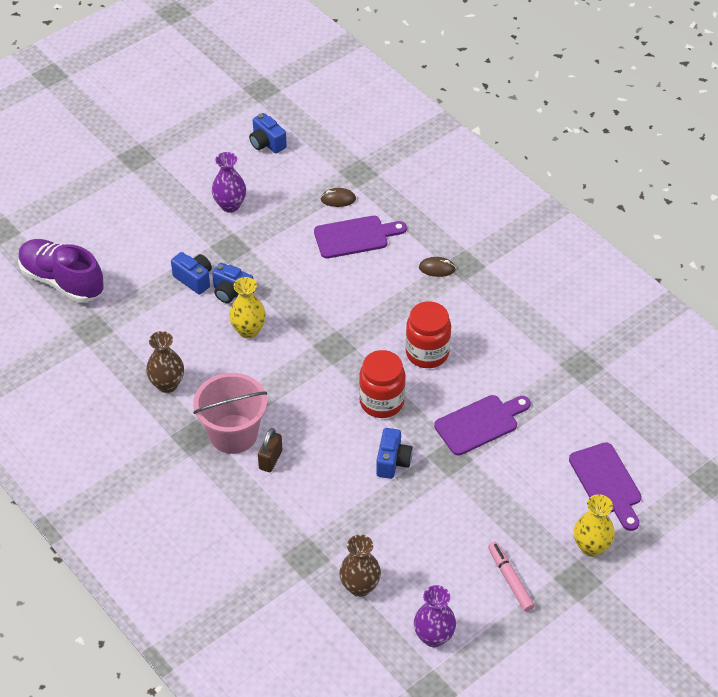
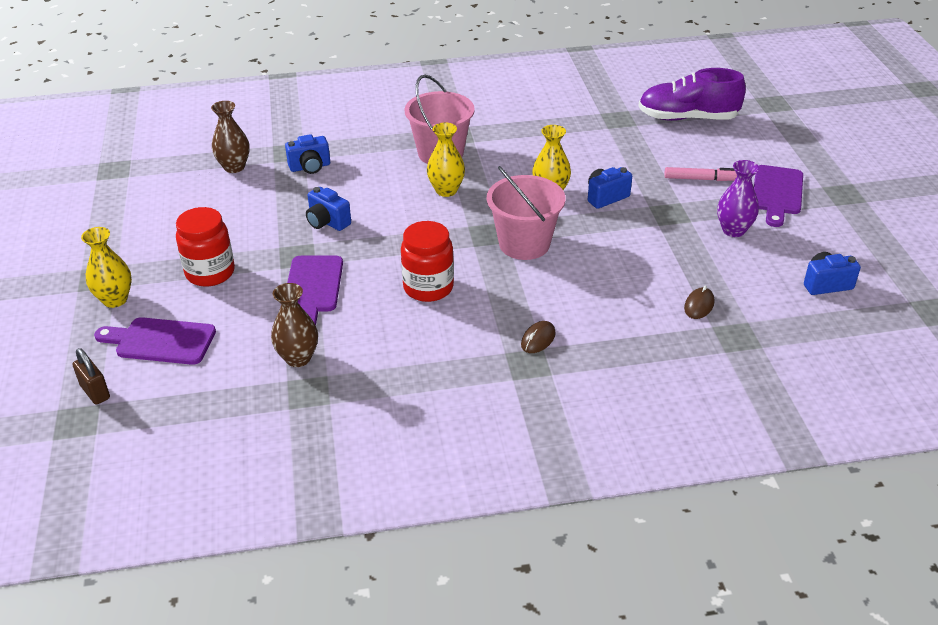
camera: 120 degrees right, 10 degrees down
(62, 281) = (687, 118): purple shoe -> purple shoe turned 150 degrees counterclockwise
(167, 384) = (523, 137): brown vase -> brown vase (298, 358)
(194, 279) = (640, 182): blue camera -> blue camera (310, 167)
(270, 460) = (396, 163): brown padlock -> brown padlock (95, 392)
(291, 402) = (446, 190): none -> yellow vase
(332, 319) = (524, 244): none -> pink bucket
(355, 237) = (630, 297): purple cutting board -> purple cutting board (777, 193)
(381, 402) = (397, 239): red jar -> red jar (210, 273)
(433, 637) = (151, 185): purple vase -> none
(510, 579) = (146, 241): pink marker -> pink marker (701, 179)

